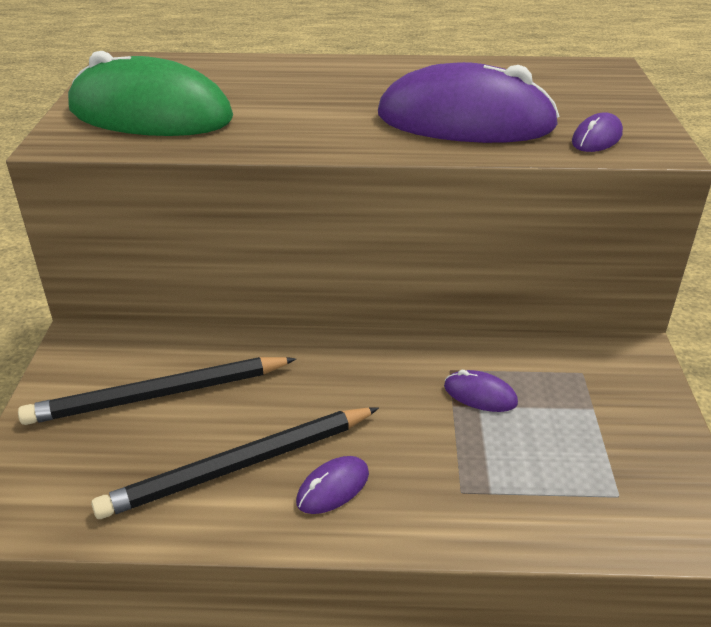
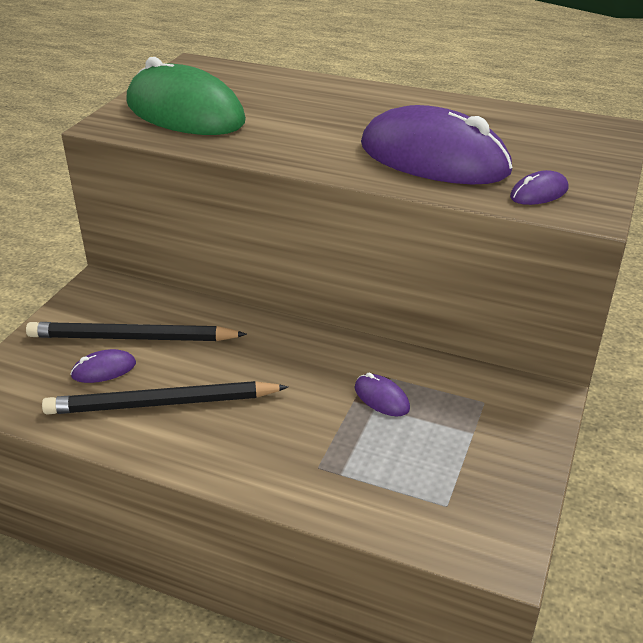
camera: 20 degrees right, 0 degrees up
(333, 488) = (221, 437): purple mouse -> purple mouse (104, 370)

